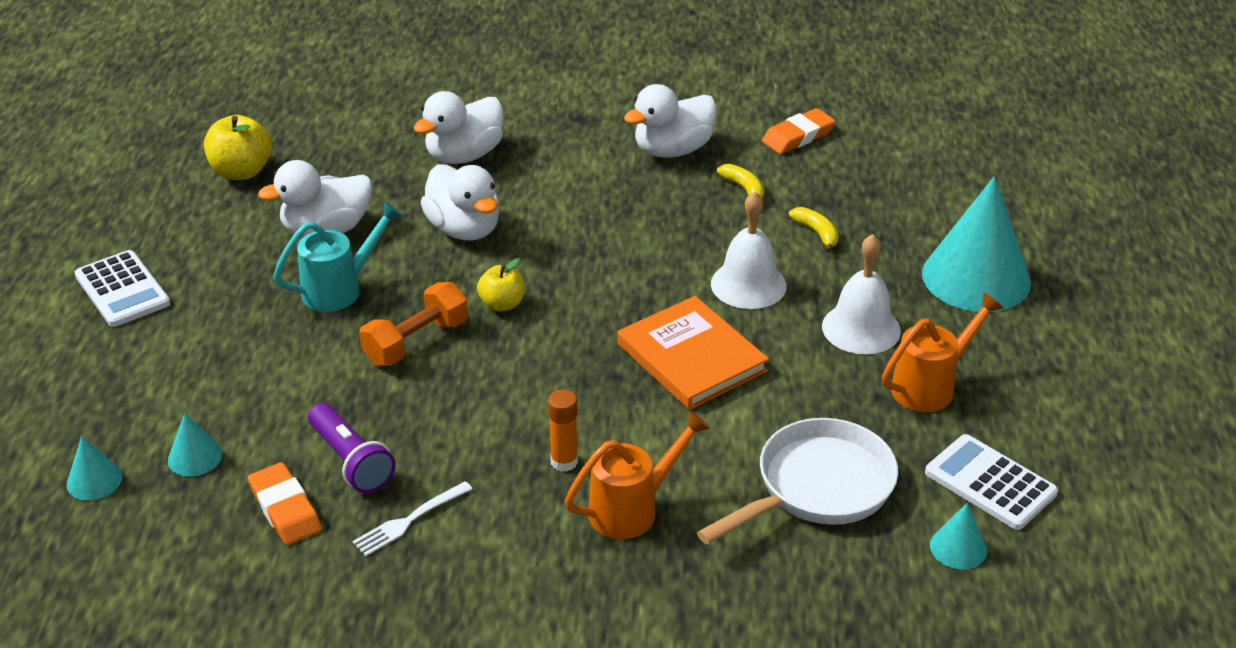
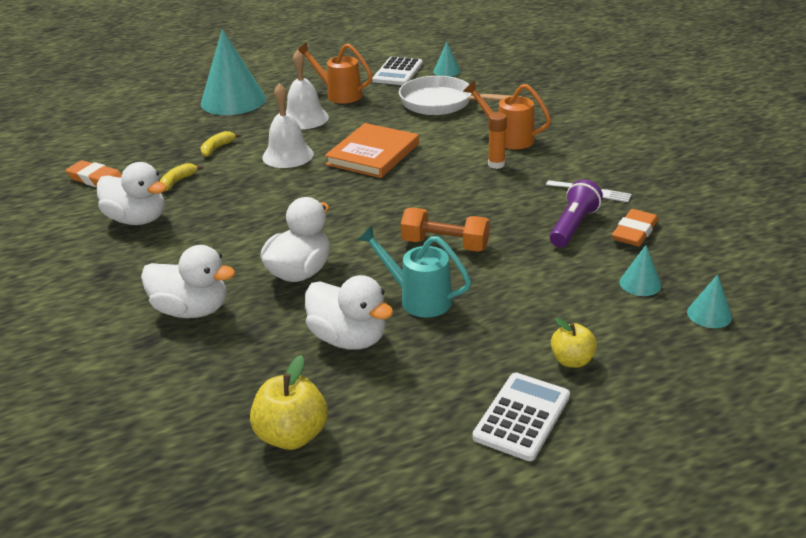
camera: 115 degrees left, 5 degrees down
(502, 304) = (377, 227): yellow apple -> yellow apple (572, 360)

